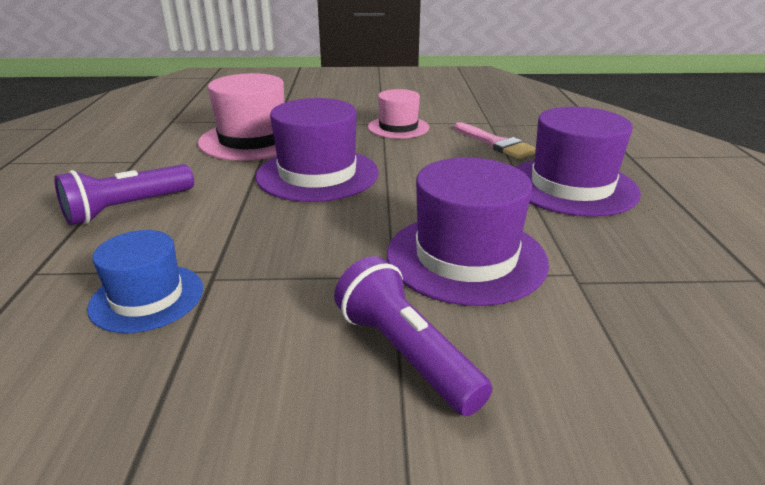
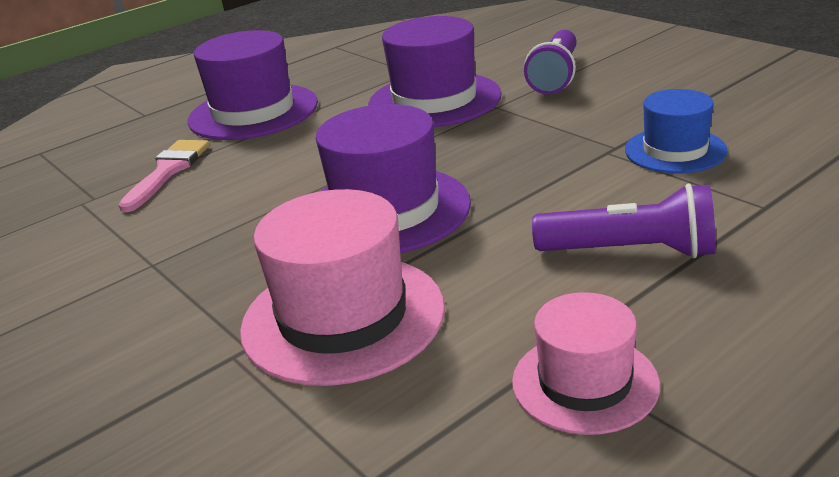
camera: 125 degrees left, 0 degrees up
(398, 127) = (163, 244): pink hat -> pink hat (585, 383)

